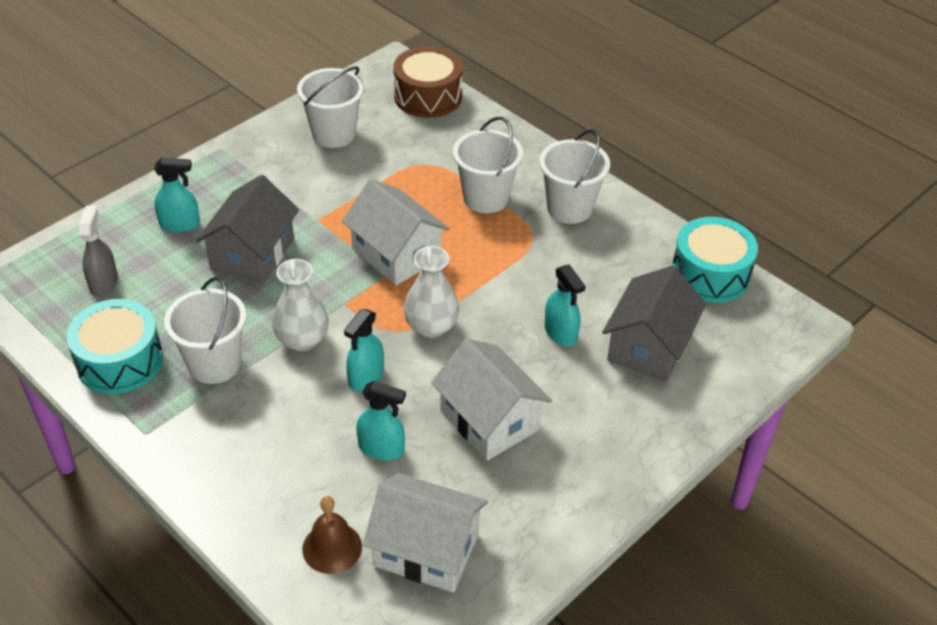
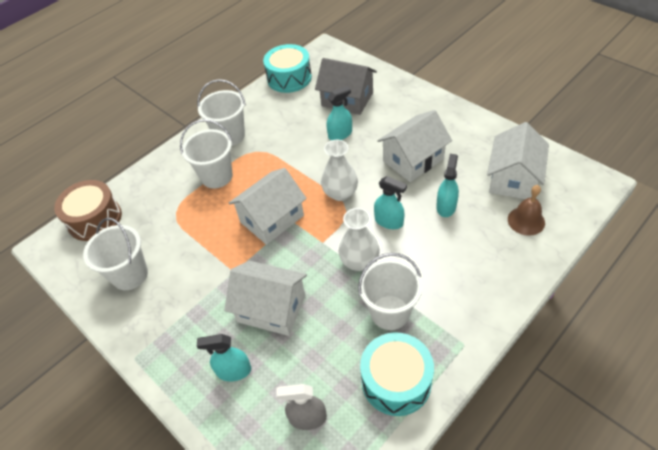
camera: 85 degrees left, 5 degrees up
(180, 224) = (233, 371): turquoise spray bottle -> turquoise spray bottle turned 90 degrees counterclockwise
(252, 254) = (271, 308): grey house -> white house

